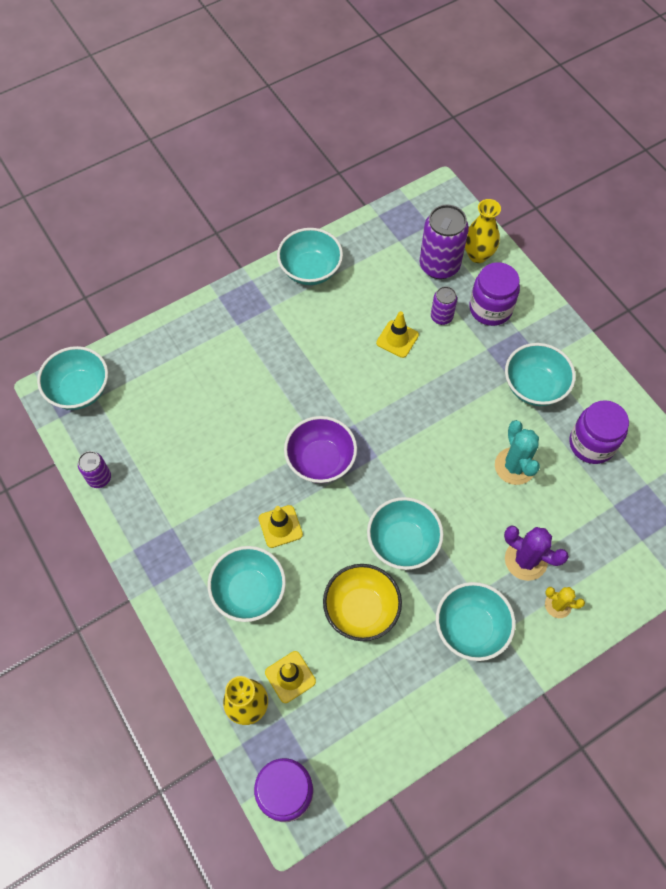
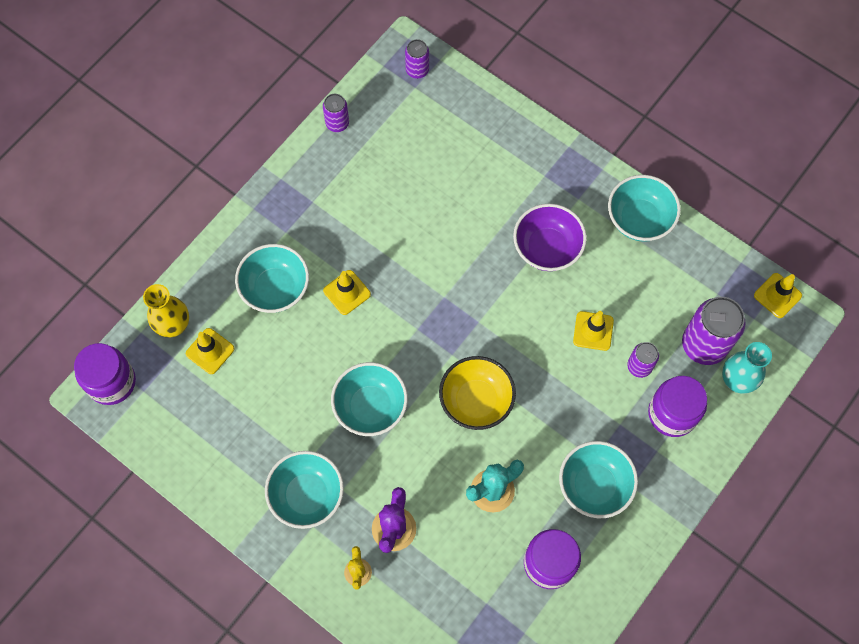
camera: 70 degrees right, 5 degrees up
(80, 390) = (417, 70): turquoise bowl -> purple can
(320, 460) = (427, 304): purple bowl -> purple bowl (547, 248)
(361, 609) = (291, 391): yellow bowl -> yellow bowl (476, 401)
(416, 202) = (777, 295): none -> yellow traffic cone
(478, 255) = (736, 381): yellow vase -> turquoise vase

